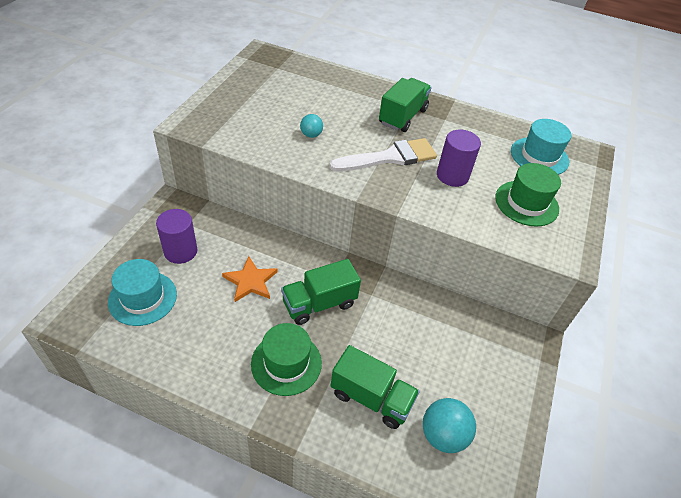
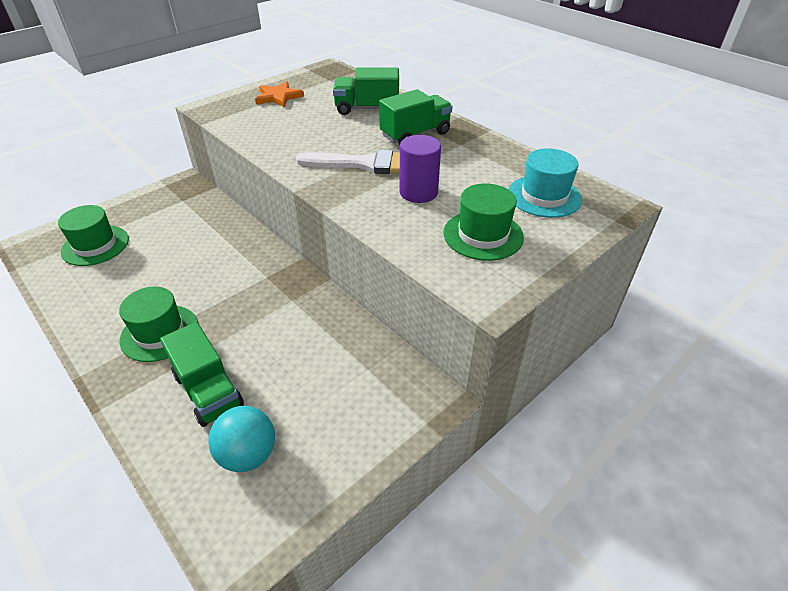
camera: 30 degrees right, 5 degrees down
(142, 298) = (95, 245): turquoise hat -> green hat
(180, 251) = (157, 219): purple cylinder -> none
(250, 281) = (192, 257): orange star -> orange star (278, 97)
(311, 135) = (306, 133): turquoise ball -> none
(319, 303) = (235, 293): green truck -> green truck (367, 109)

